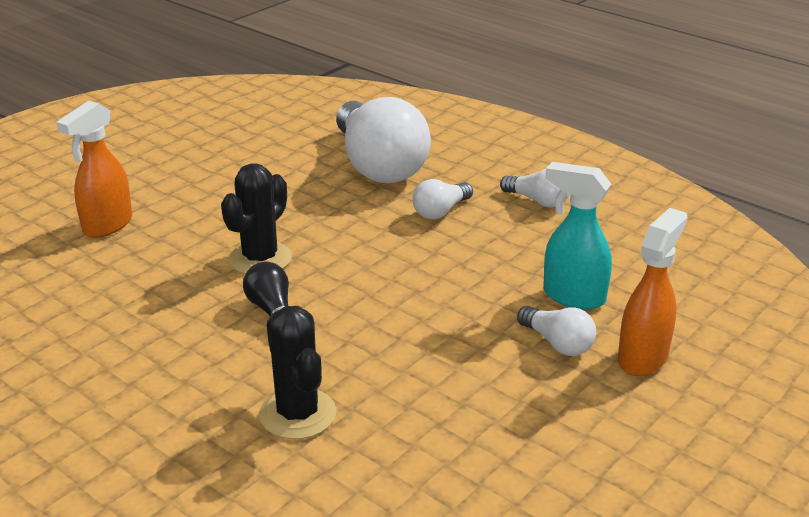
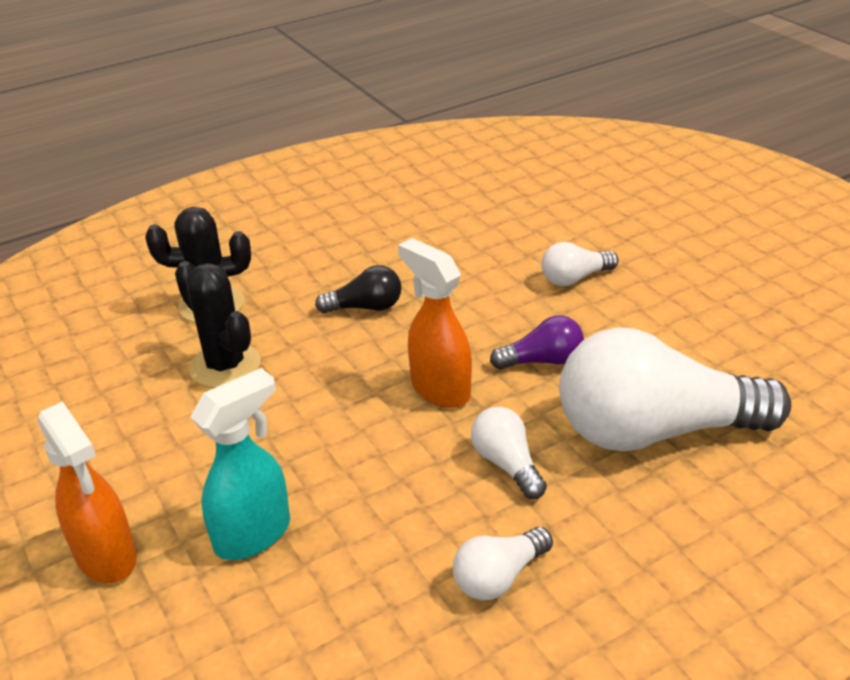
camera: 110 degrees right, 5 degrees up
(107, 225) = (565, 227): orange spray bottle -> orange spray bottle (439, 389)
(260, 259) = (460, 310): black cactus -> black cactus (225, 366)
(319, 212) = (542, 361): none -> purple light bulb
(558, 343) = (182, 491): white light bulb -> white light bulb (574, 278)

